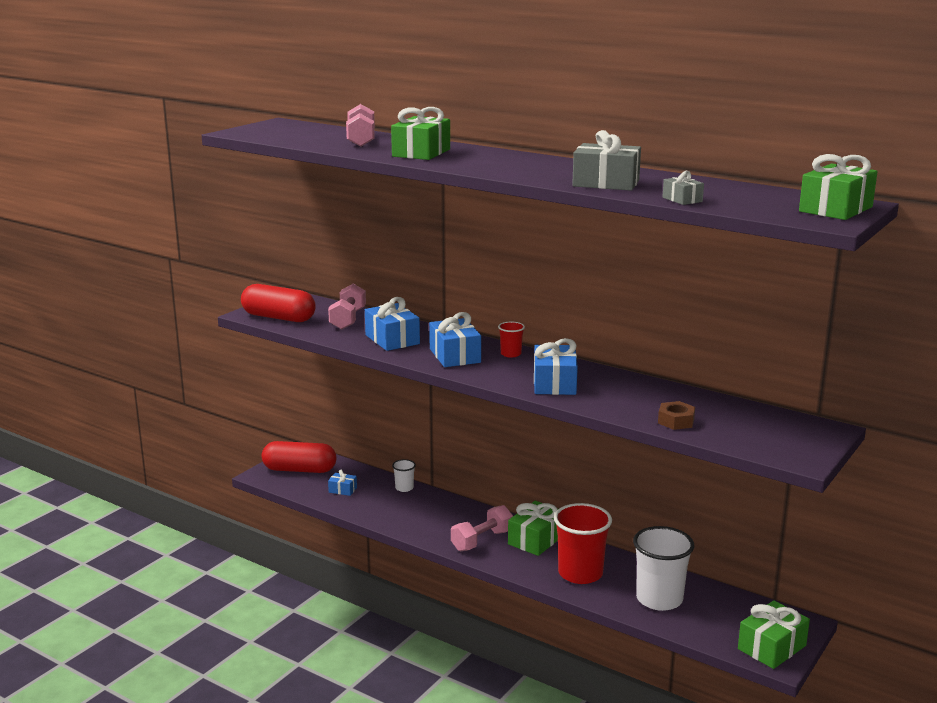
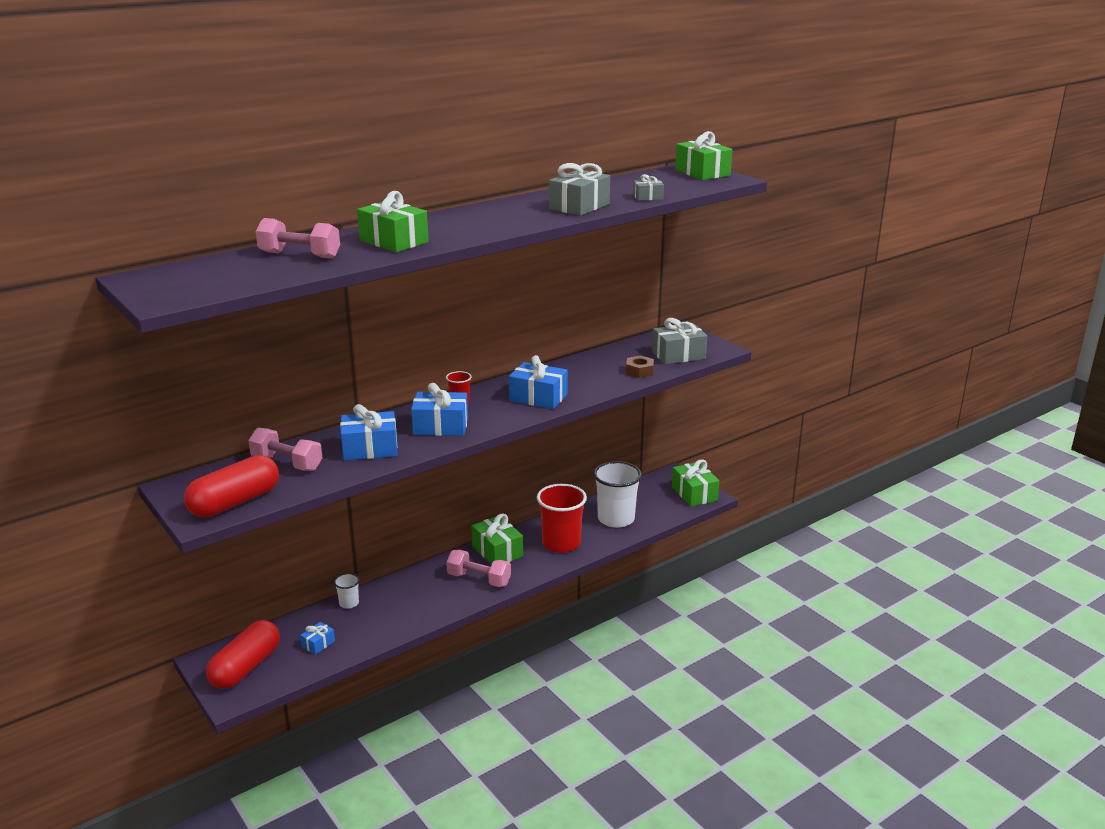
camera: 70 degrees left, 5 degrees up
(482, 540) = (479, 579): pink dumbbell -> pink dumbbell turned 45 degrees counterclockwise
(749, 436) = (678, 355): none -> grey gift

